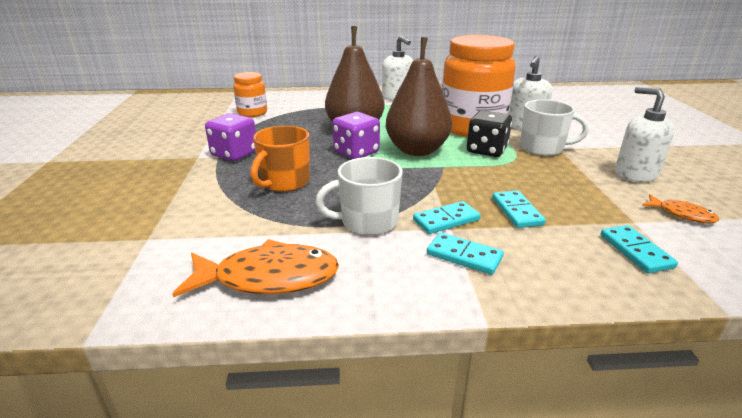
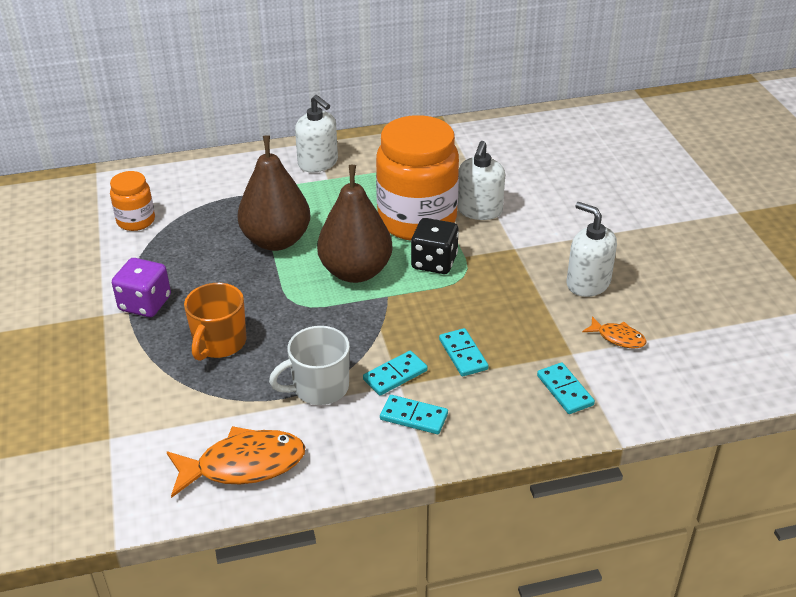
camera: 10 degrees left, 10 degrees up
(356, 152) = (287, 283): purple dice -> none
(543, 148) = (496, 251): white mug -> none

